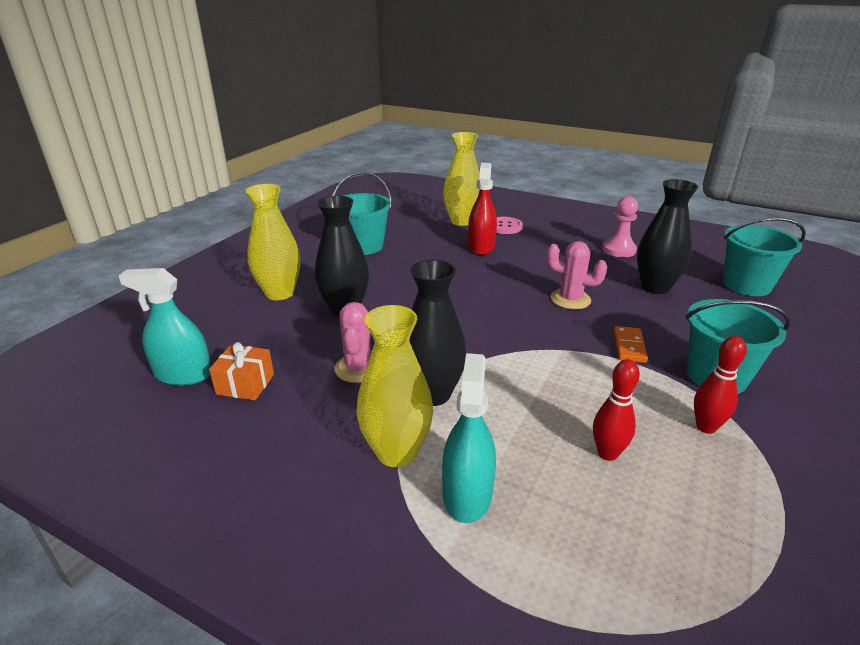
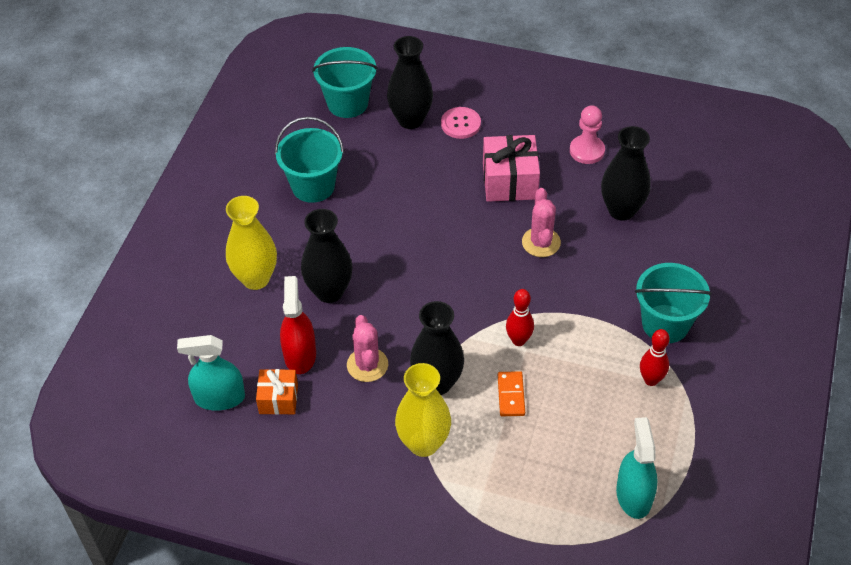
camera: 10 degrees left, 20 degrees up
(462, 221) = (410, 120): yellow vase -> black vase
(467, 494) = (482, 469): turquoise spray bottle -> turquoise spray bottle (633, 495)
(481, 247) = (441, 168): red spray bottle -> red spray bottle (300, 355)
(543, 260) = (510, 181): none -> pink gift
(570, 299) = (541, 242): pink cactus -> pink cactus turned 75 degrees clockwise
(607, 453) = (578, 417): red bowling pin -> red bowling pin (518, 340)
(629, 346) = (595, 299): orange domino -> orange domino (511, 395)
(746, 285) = (708, 193): turquoise bucket -> turquoise bucket (347, 103)

